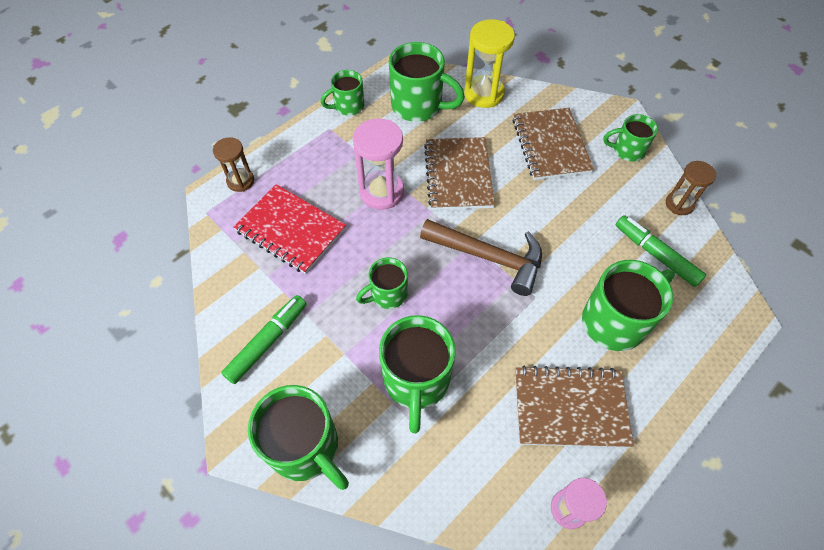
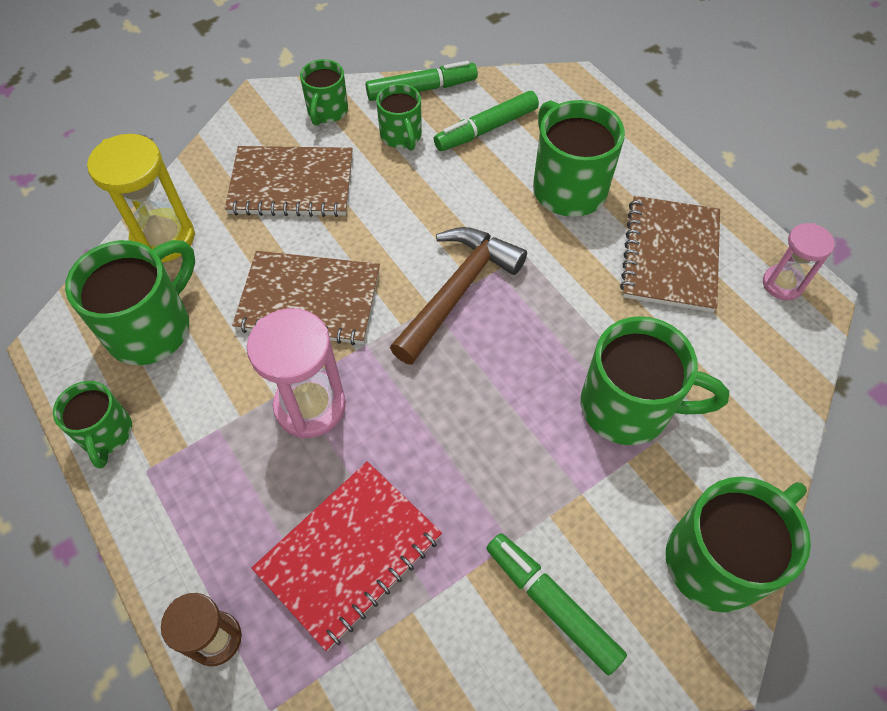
camera: 80 degrees left, 0 degrees up
(387, 294) = (494, 423): green mug -> green mug (401, 136)
(679, 204) = (421, 89): brown hourglass -> green marker

